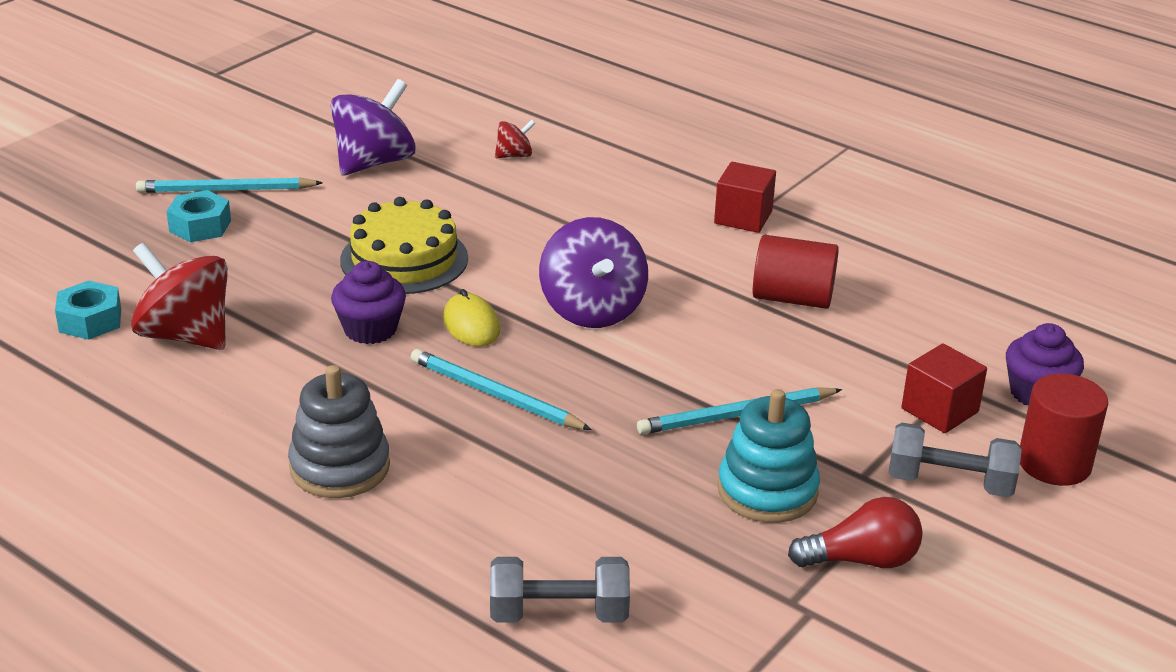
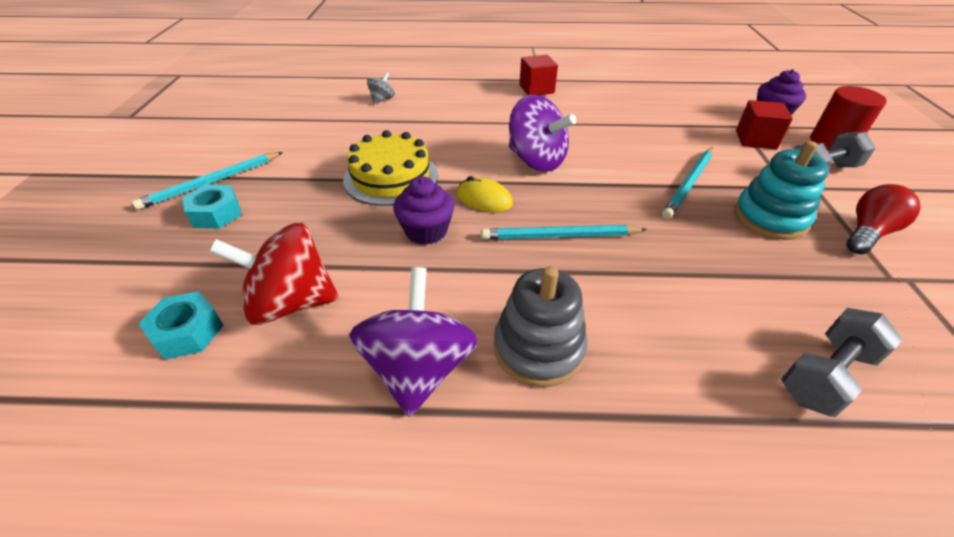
camera: 35 degrees left, 10 degrees up
(374, 162) = (301, 130): purple spinning top -> purple spinning top (418, 368)
(514, 155) = (382, 99): red spinning top -> grey spinning top
(792, 298) = (615, 116): red cylinder -> none

